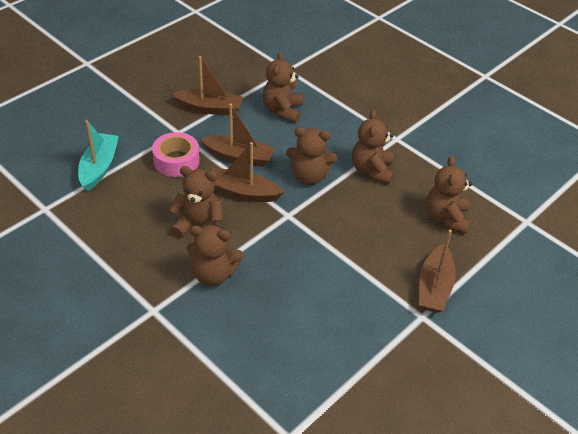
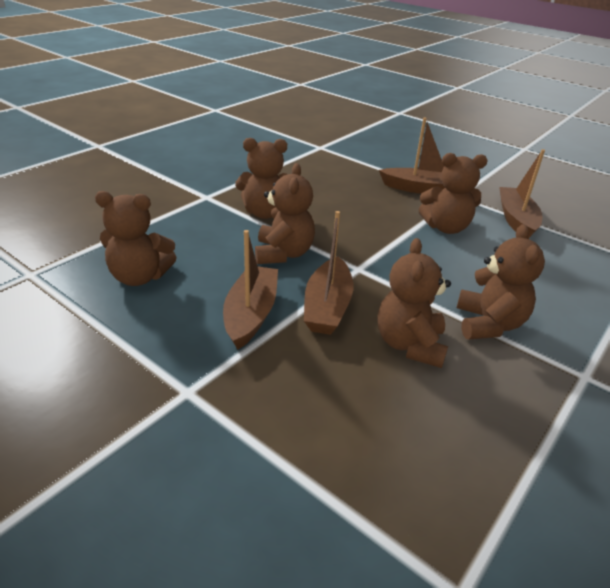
camera: 95 degrees left, 10 degrees down
(99, 167) = (304, 509): turquoise boat -> none
(176, 161) = (268, 385): pink tape -> none
(210, 108) = (120, 355): brown boat -> brown boat (516, 219)
(445, 218) = (328, 179): brown teddy bear -> brown teddy bear (446, 227)

